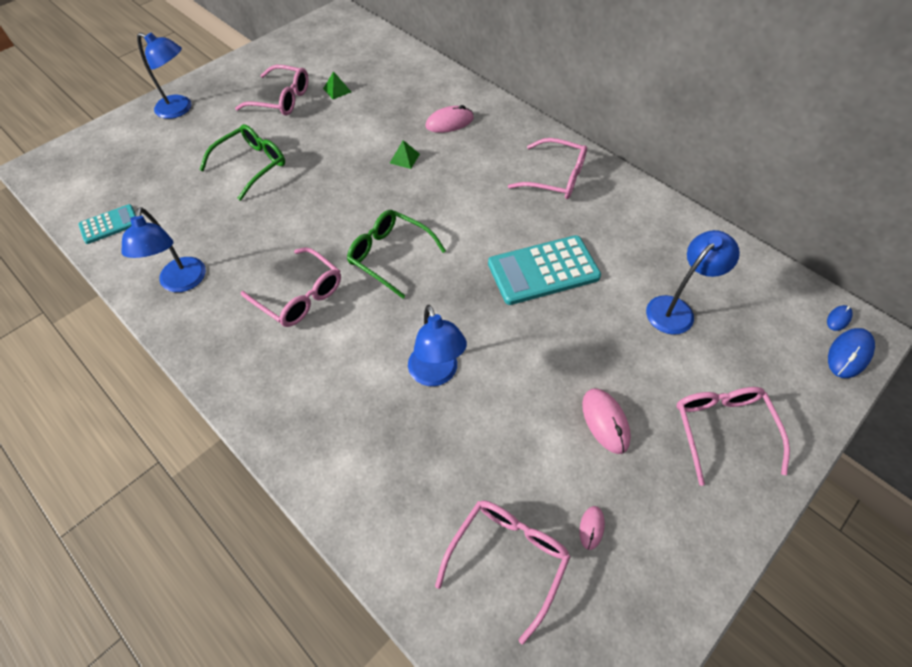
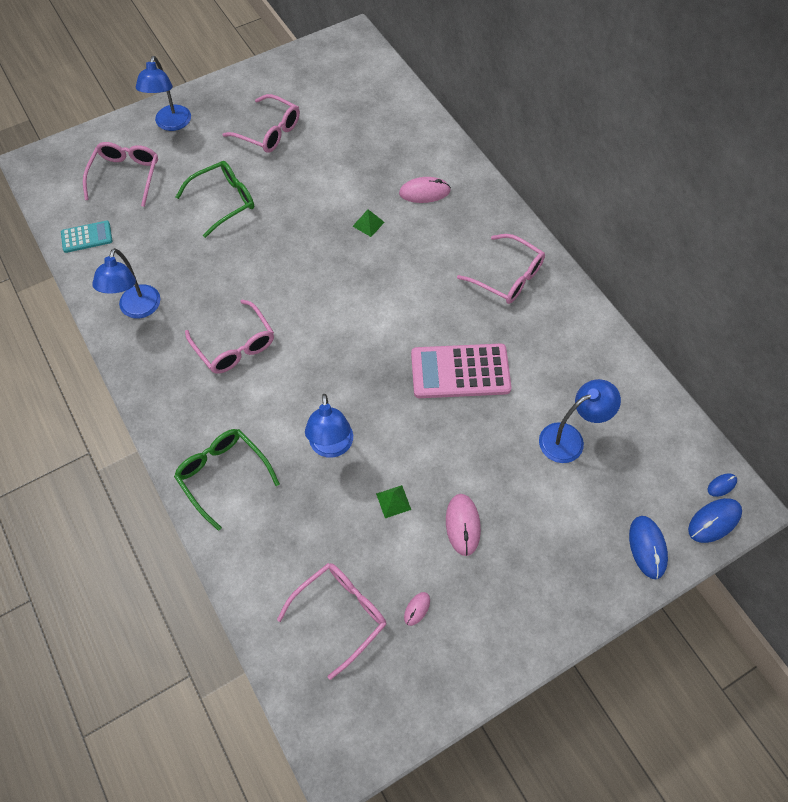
camera: 15 degrees right, 5 degrees up
(180, 109) = (171, 124): blue lamp -> blue lamp turned 60 degrees clockwise
(337, 90) = (325, 131): green pyramid -> green pyramid (393, 501)
(389, 255) = (324, 324): green glasses -> green glasses (223, 475)
(543, 270) = (460, 371): turquoise calculator -> pink calculator
(722, 429) = (563, 558): pink glasses -> pink glasses (126, 176)
(799, 396) = (647, 547): none -> blue mouse

